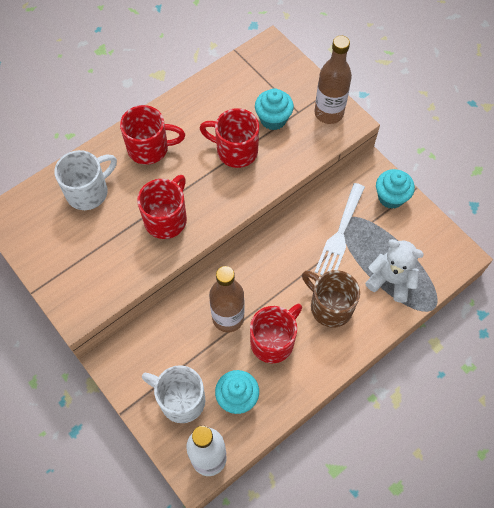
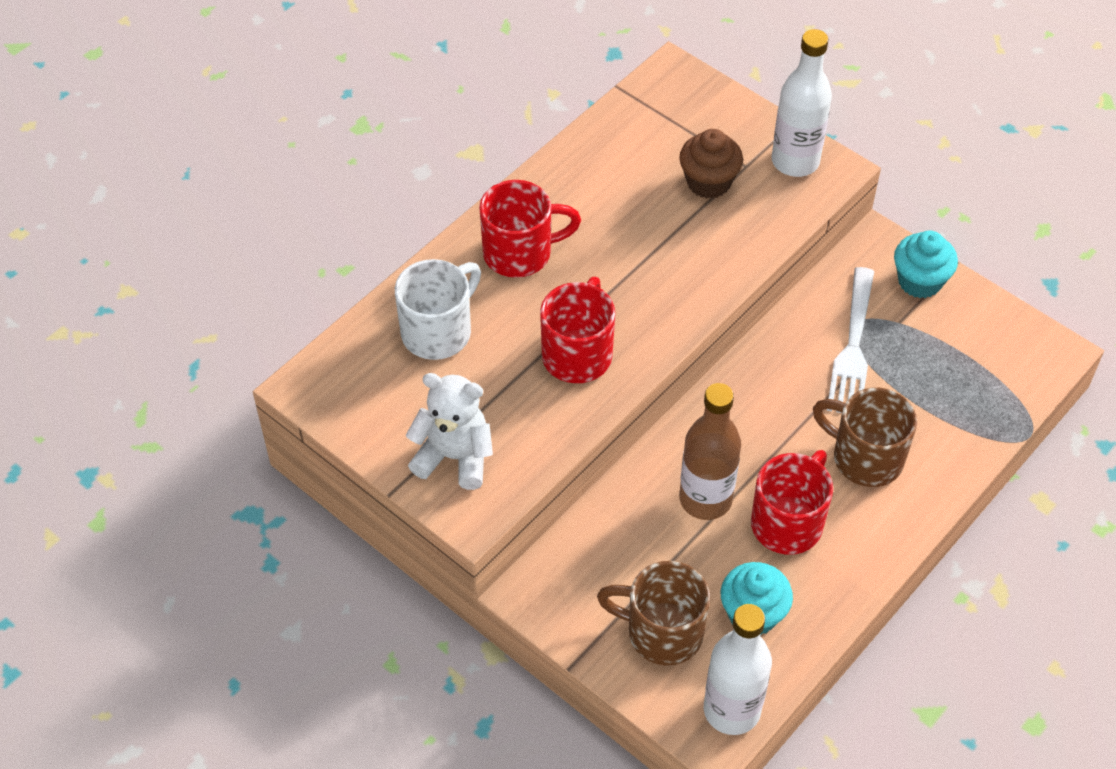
camera: 10 degrees left, 10 degrees down
(180, 400) = (661, 632): white mug -> brown mug
(235, 151) = (660, 237): red mug -> none
(273, 119) = (708, 182): turquoise cupcake -> brown cupcake
(328, 113) = (795, 161): brown bottle -> white bottle
(390, 280) = (951, 404): white teddy bear -> white teddy bear (454, 457)

